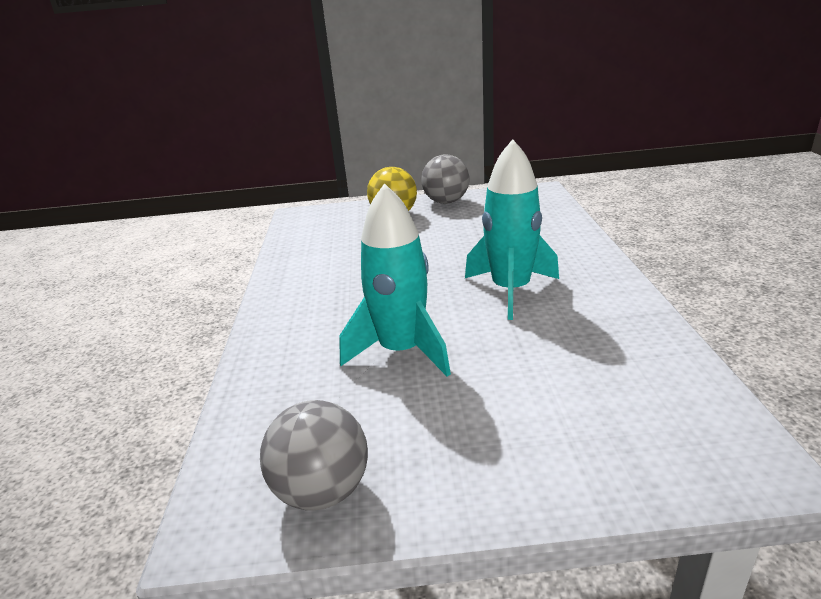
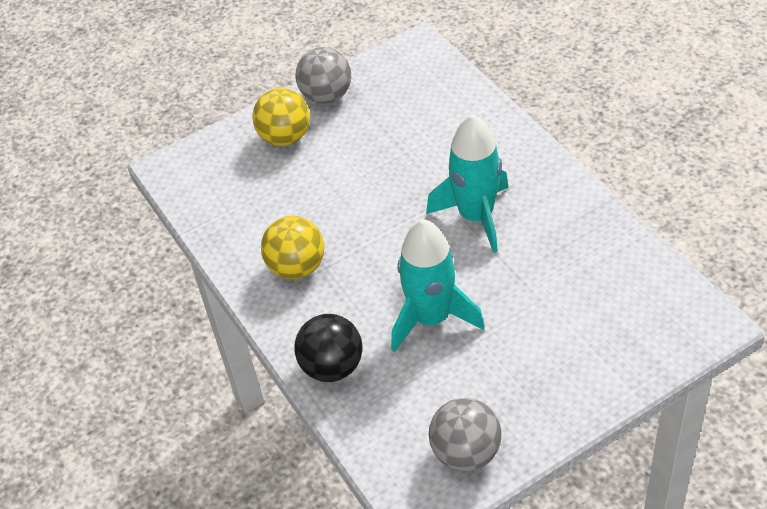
camera: 25 degrees left, 20 degrees up
(274, 359) = (332, 367): none -> black ball
(322, 284) = (297, 267): none -> yellow ball

